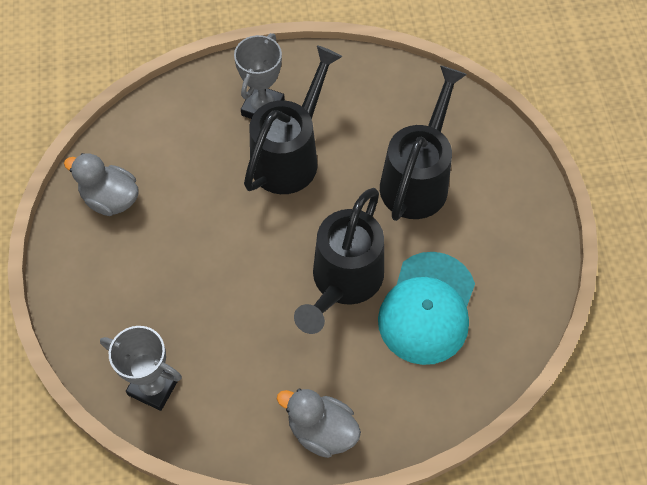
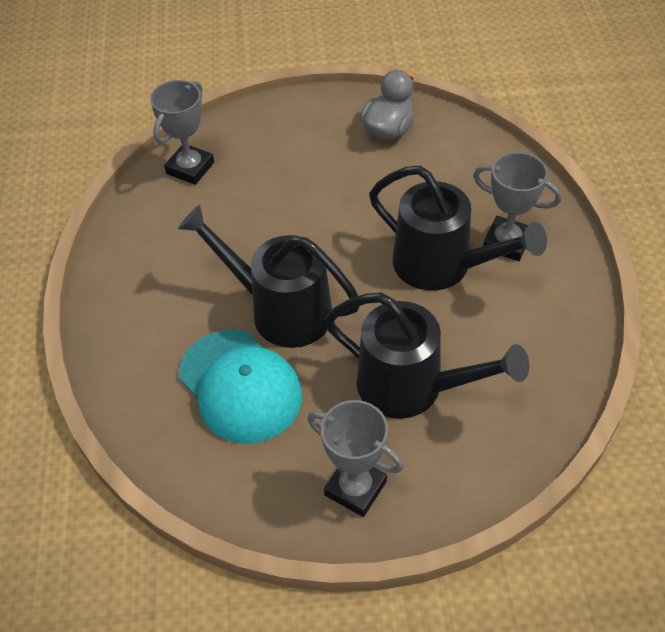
camera: 95 degrees right, 10 degrees down
(321, 430) = (121, 288): grey duck -> none
(427, 308) = (240, 386): turquoise cap -> turquoise cap turned 150 degrees counterclockwise
(512, 217) = (355, 488): none -> grey trophy

